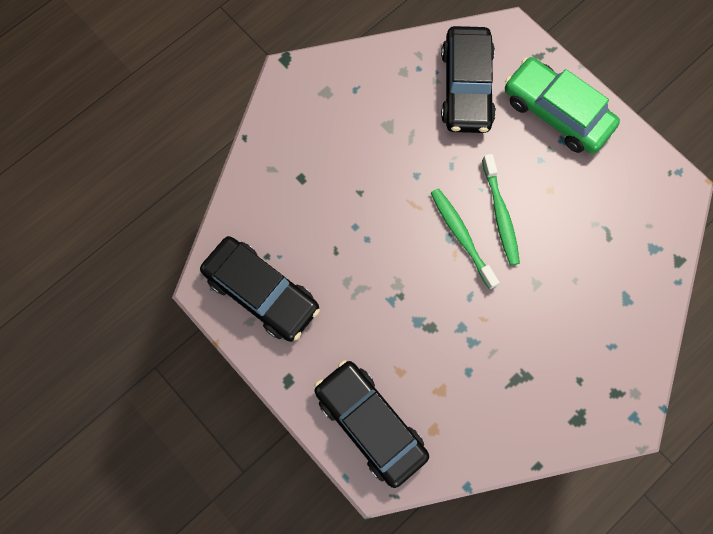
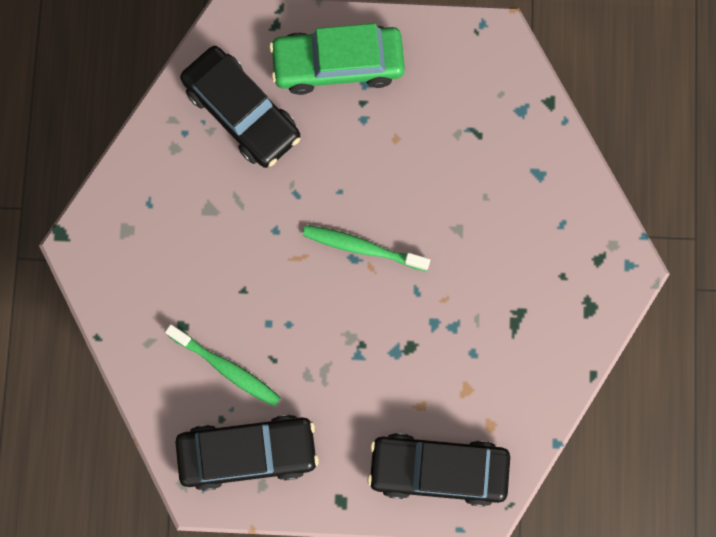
camera: 45 degrees left, 5 degrees up
(500, 214) = (375, 198): green toothbrush -> green toothbrush (226, 368)

